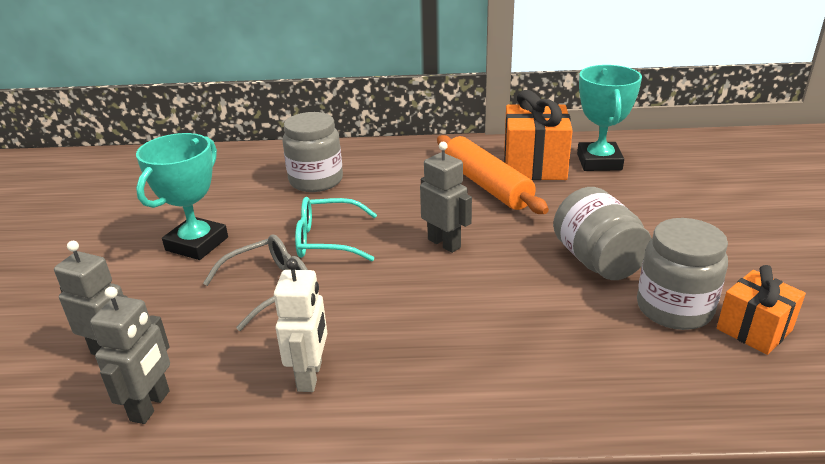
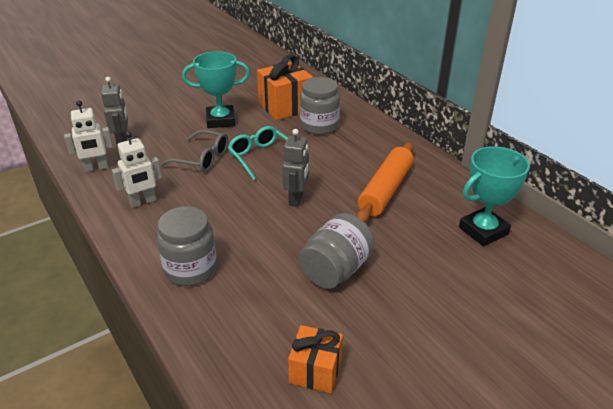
camera: 55 degrees right, 5 degrees up
(151, 406) = (96, 168): grey robot -> white robot
(534, 166) = (438, 201): orange gift -> orange gift (285, 107)
(674, 308) = (308, 322): grey jar -> grey jar (190, 269)

